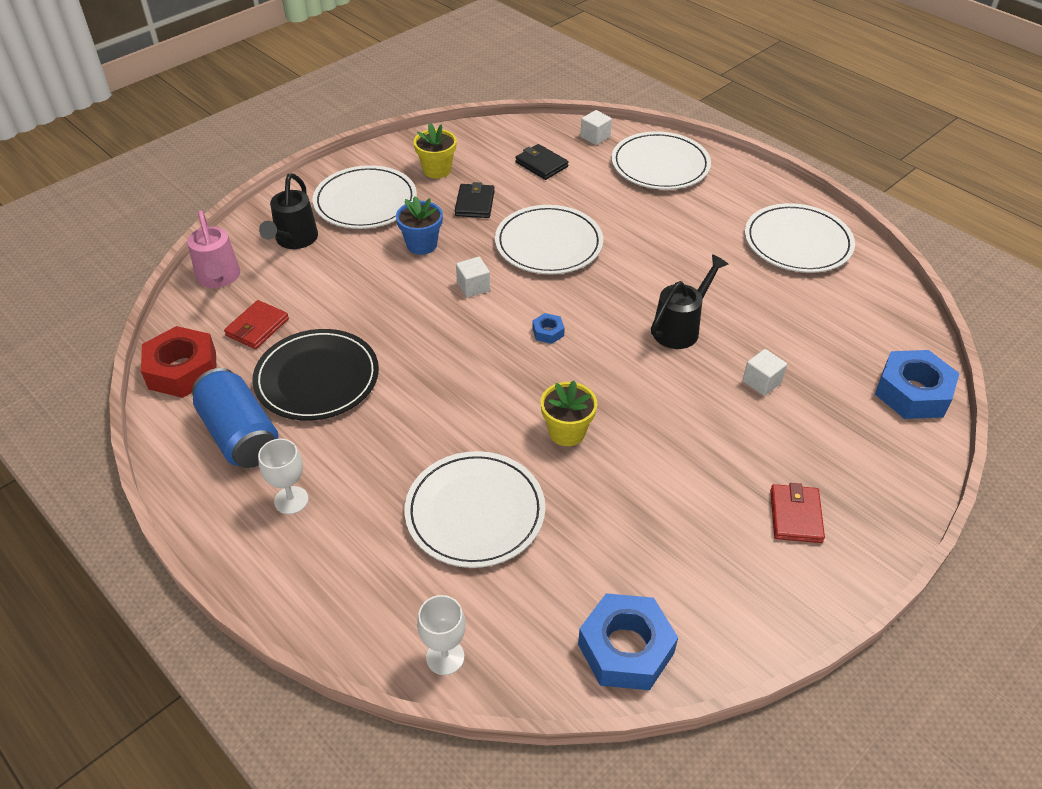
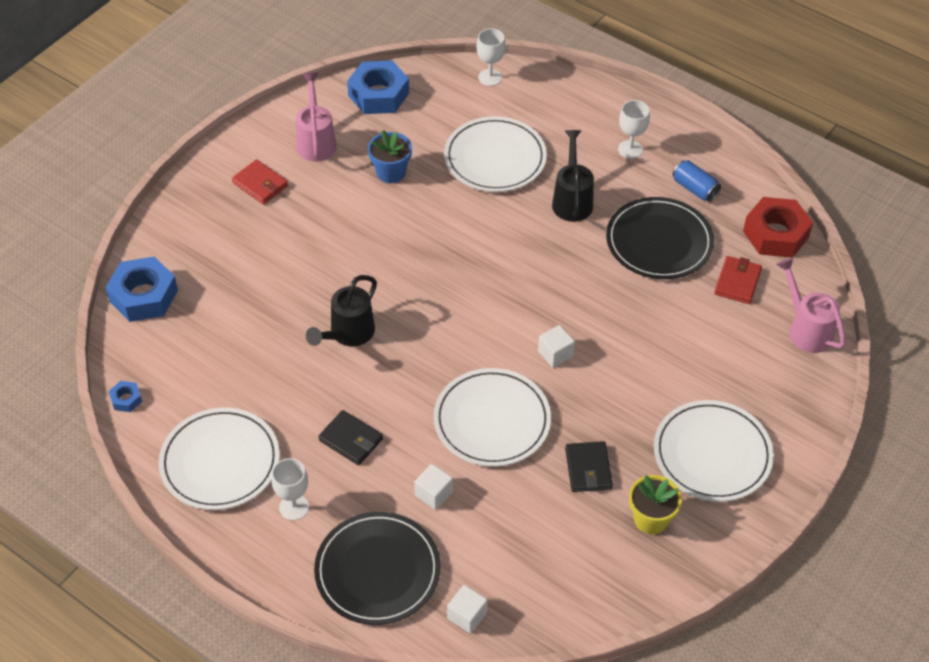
camera: 170 degrees right, 5 degrees up
(240, 435) = (694, 189): blue can -> blue can, size x0.57
(294, 240) = (760, 387): black watering can -> black watering can (572, 200)
(422, 245) = (625, 400): blue flower pot -> blue flower pot (391, 172)
(541, 164) = (526, 549): black wallet -> black wallet (350, 440)
(548, 332) = (471, 313): blue nut -> blue nut (126, 399)
(567, 432) = (438, 224): yellow flower pot -> none
(660, 165) = (377, 571): white plate -> black plate
(722, 574) = (316, 141): none -> pink watering can
(728, 207) = (294, 507): none -> white goblet
(761, 382) = (275, 288): white cube -> white cube (433, 494)
(795, 516) = (260, 184): red wallet -> red wallet turned 45 degrees counterclockwise

